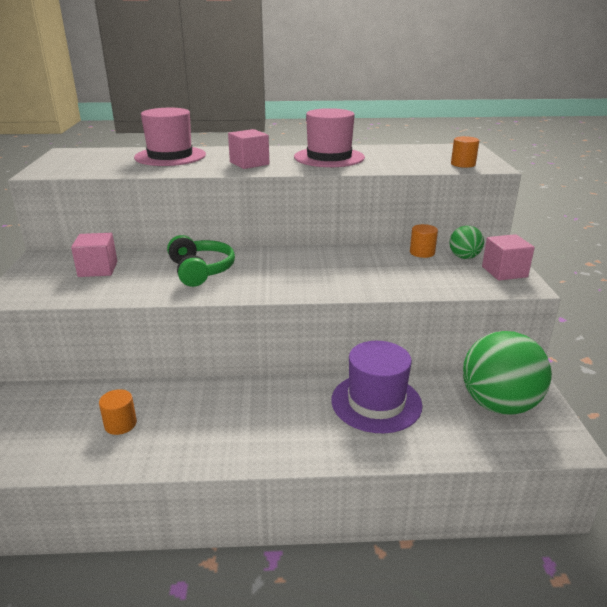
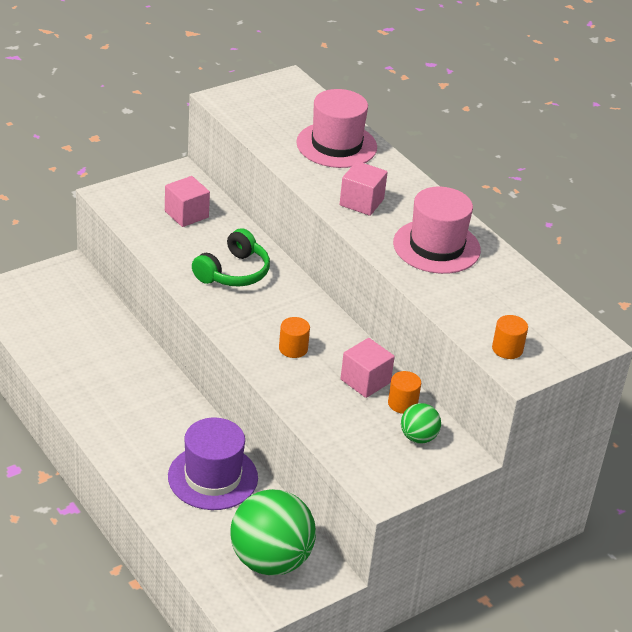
camera: 55 degrees right, 10 degrees up
(120, 424) = (79, 342): orange cylinder -> orange cylinder (293, 349)
(504, 272) = (405, 474): pink cube -> pink cube (365, 381)

